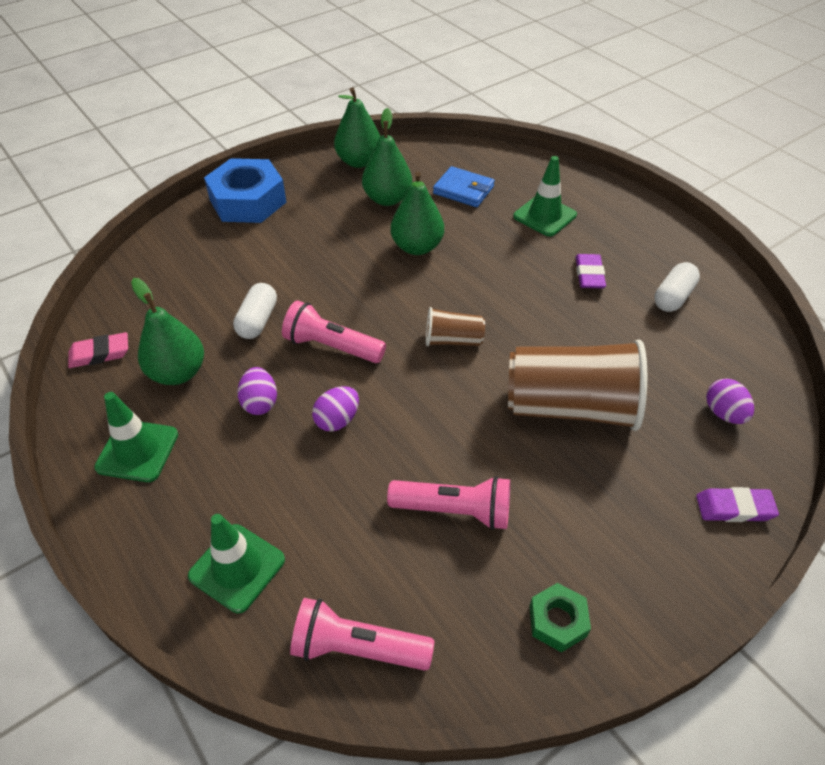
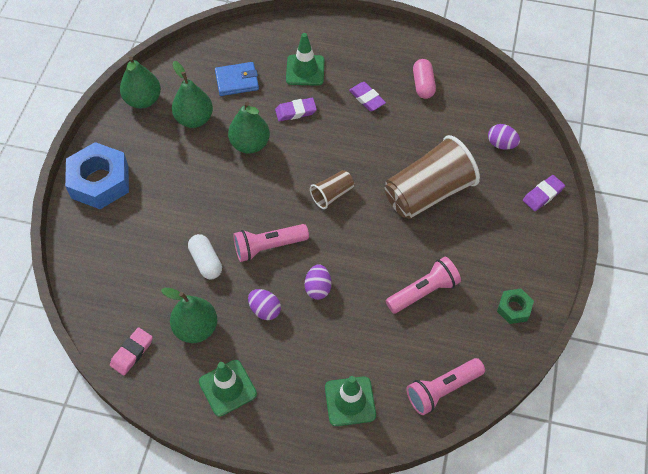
camera: 40 degrees left, 10 degrees up
(496, 245) = (296, 111): none -> purple eraser
(673, 297) = (423, 85): white capsule -> pink capsule

